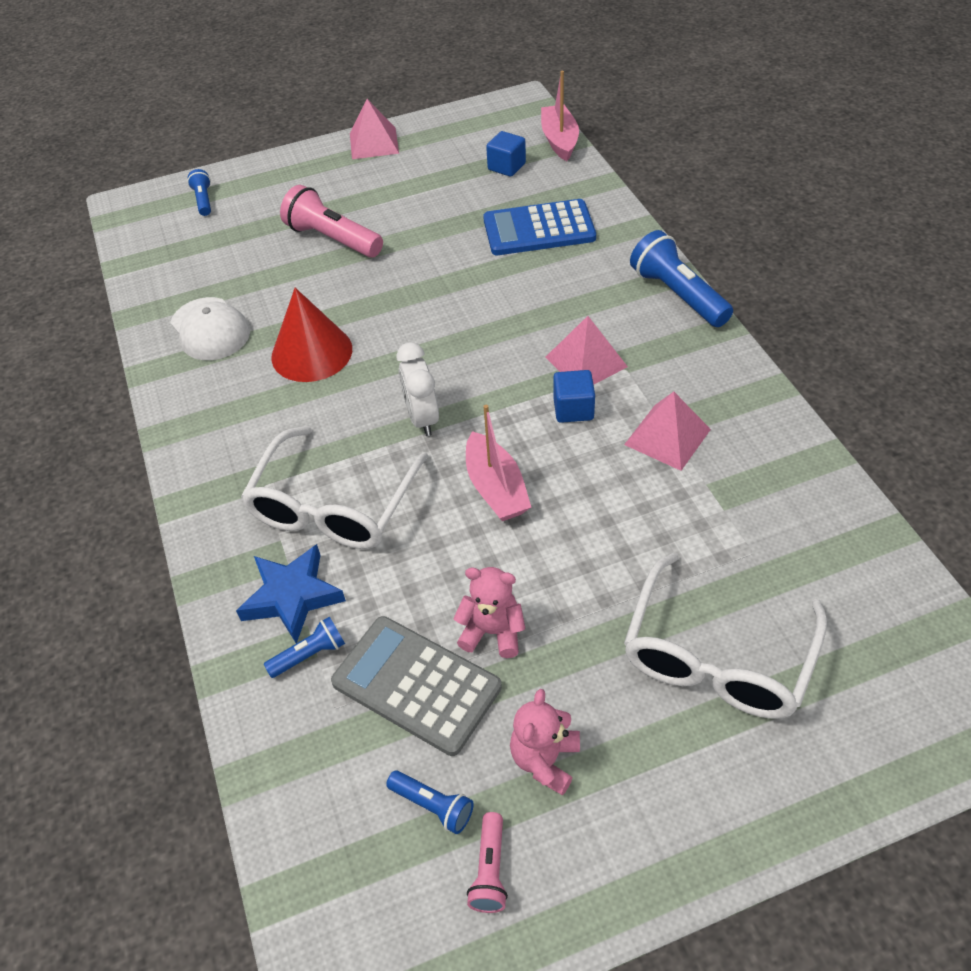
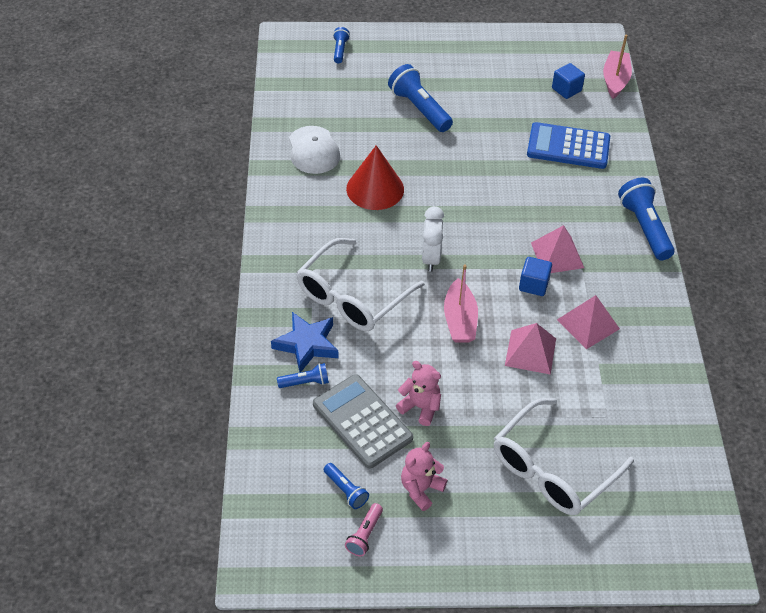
camera: 15 degrees right, 0 degrees up
(332, 239) = (419, 108): pink flashlight -> blue flashlight
(374, 143) = (477, 40): pink pyramid -> pink pyramid (530, 351)

